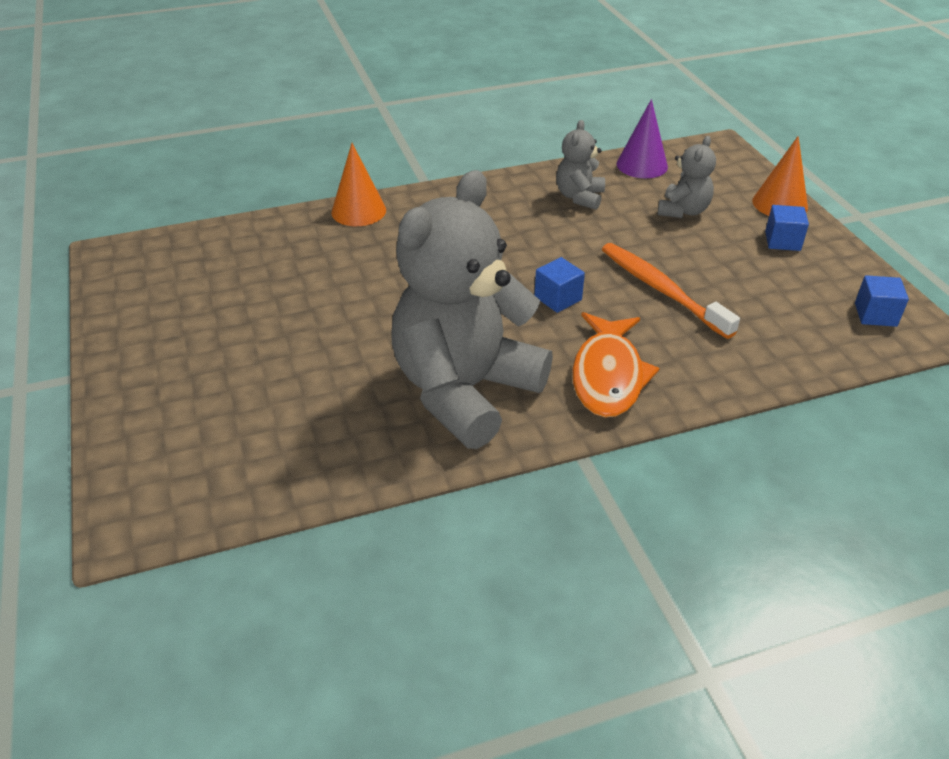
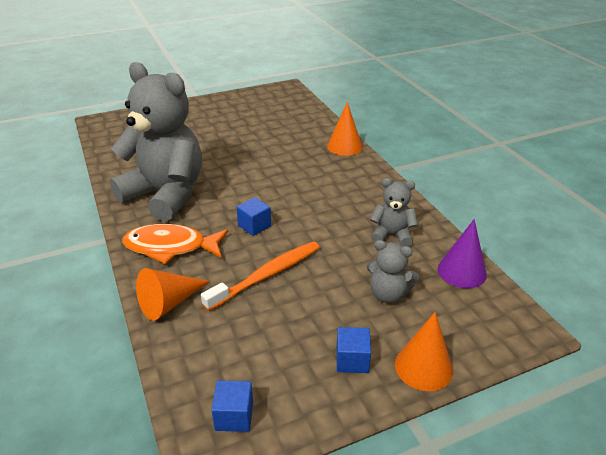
camera: 85 degrees right, 5 degrees down
(724, 369) = (169, 303): none -> orange cone

